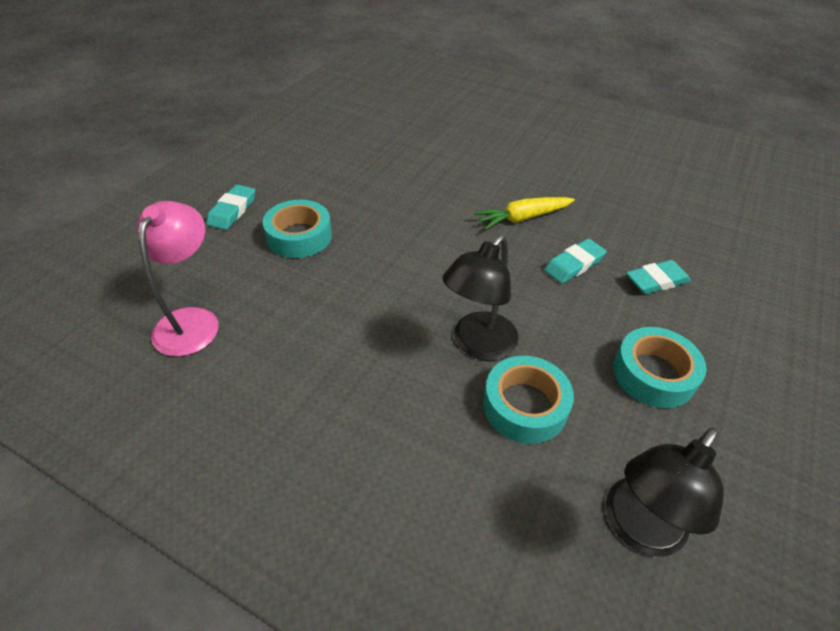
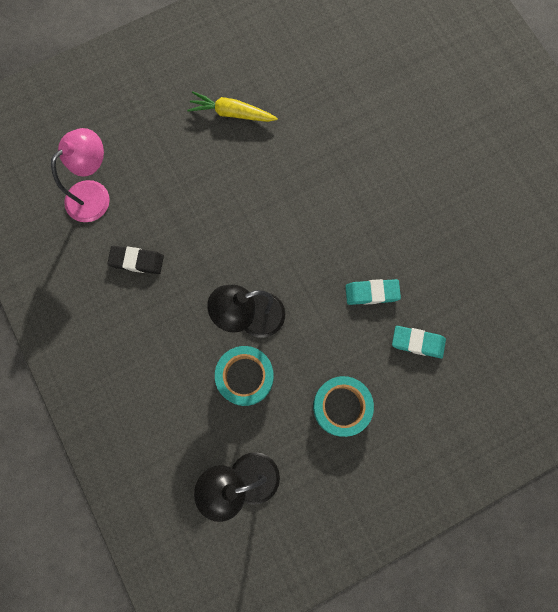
camera: 35 degrees right, 30 degrees up
(232, 211) = (169, 98): turquoise eraser -> none
(293, 359) = (137, 261): none -> black eraser
(299, 236) = (200, 153): turquoise tape -> none
(522, 218) = (374, 226): yellow carrot -> yellow carrot (231, 113)

